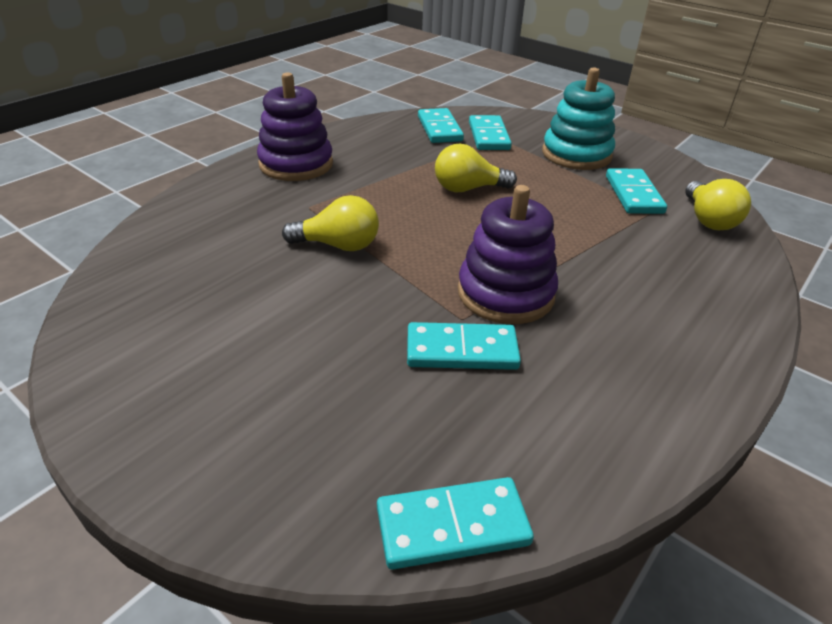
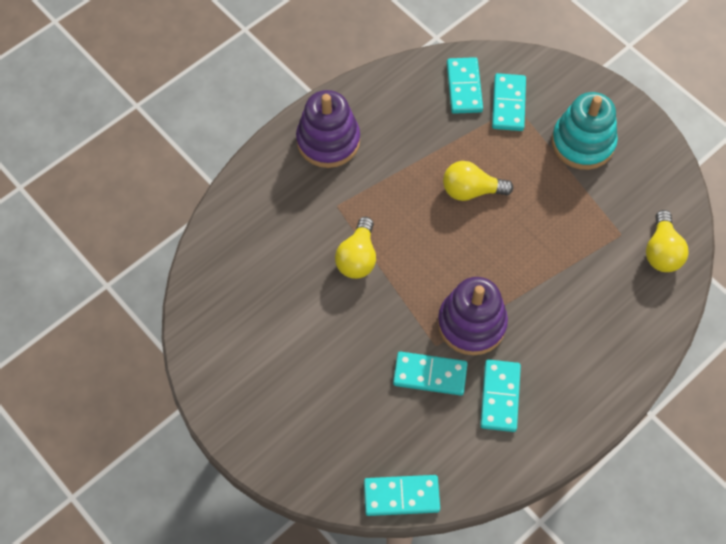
camera: 10 degrees right, 25 degrees up
(338, 245) = (357, 258): yellow light bulb -> yellow light bulb turned 90 degrees clockwise
(633, 194) = (612, 210): turquoise domino -> turquoise domino (500, 396)

